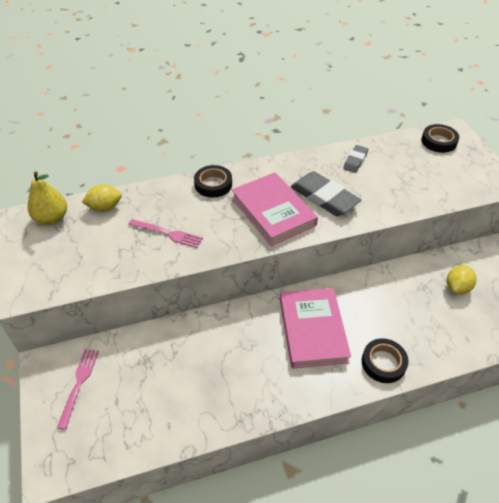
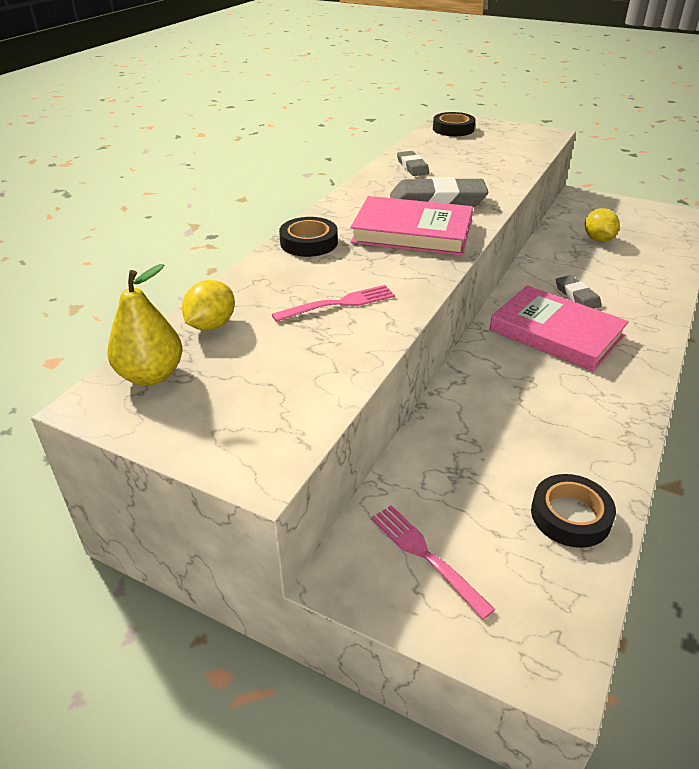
camera: 45 degrees left, 10 degrees down
(367, 317) = (577, 296): none -> grey eraser
(383, 363) = (644, 318): black tape -> black tape (570, 516)

